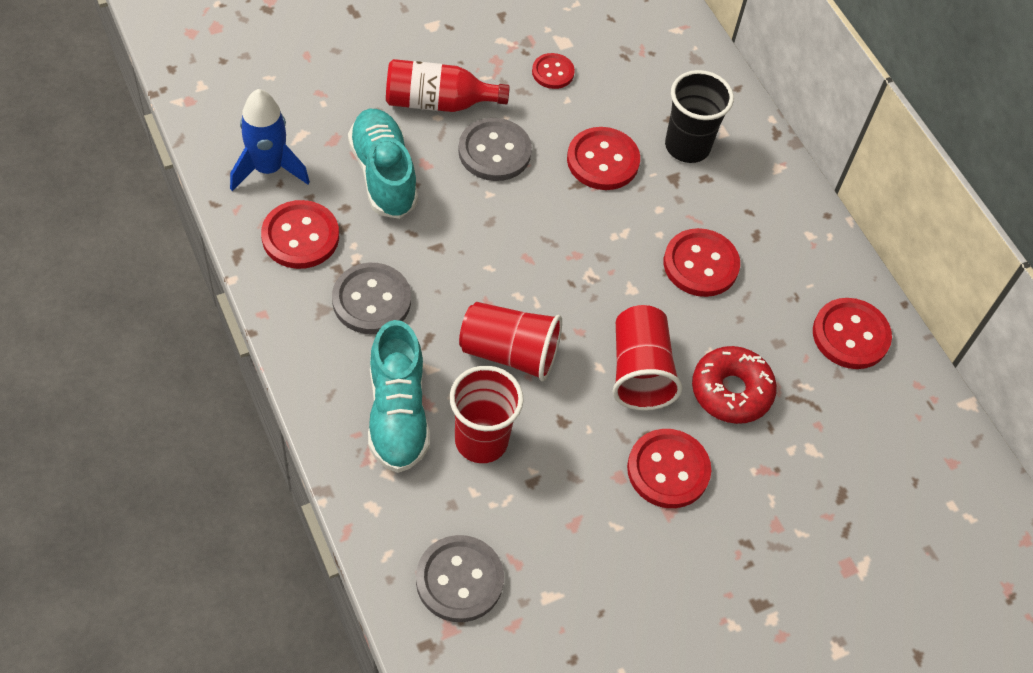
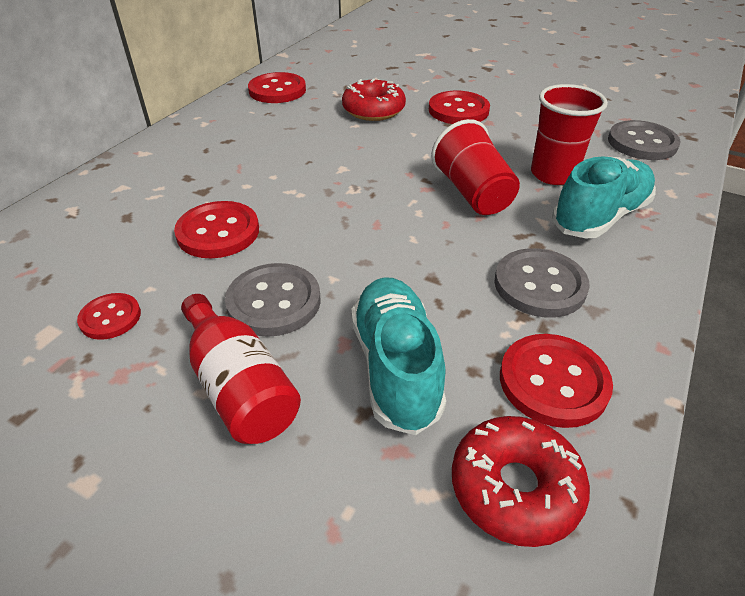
camera: 120 degrees left, 15 degrees down
(268, 168) = (515, 488): blue rocket -> red donut
(383, 175) = (396, 367): turquoise shoe -> turquoise shoe turned 135 degrees clockwise
(640, 371) = (406, 141): red cup -> none
(687, 146) = (156, 197): black cup -> none
(700, 264) = (283, 151): red button -> none

